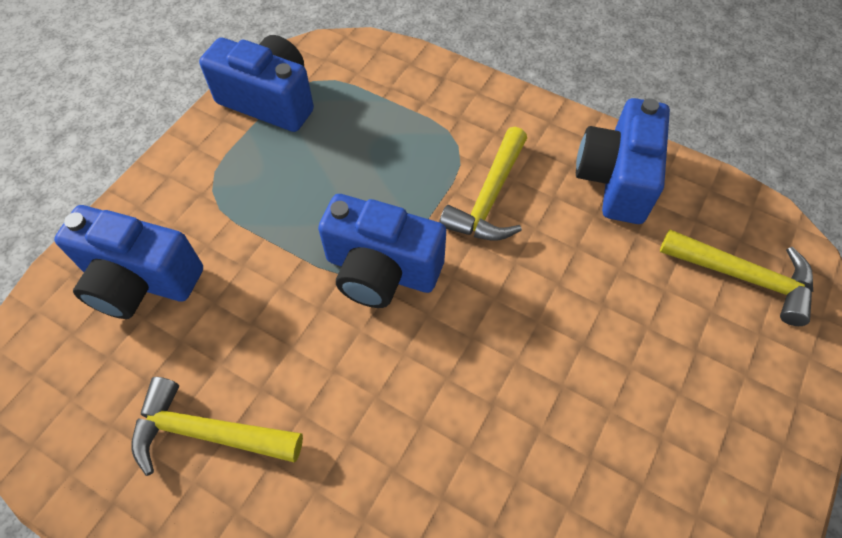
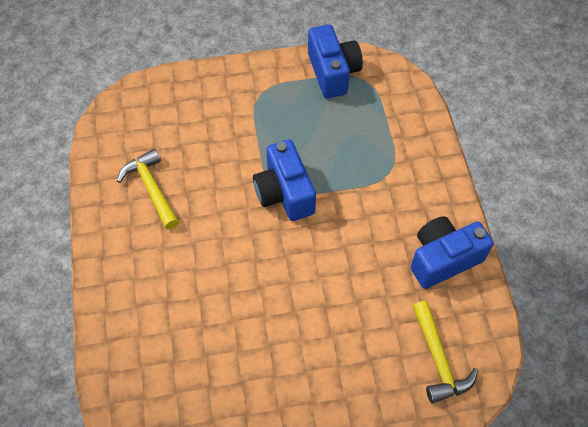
camera: 50 degrees right, 0 degrees up
(140, 280) = (193, 107): blue camera -> none
(489, 198) = (370, 209): yellow hammer -> none

